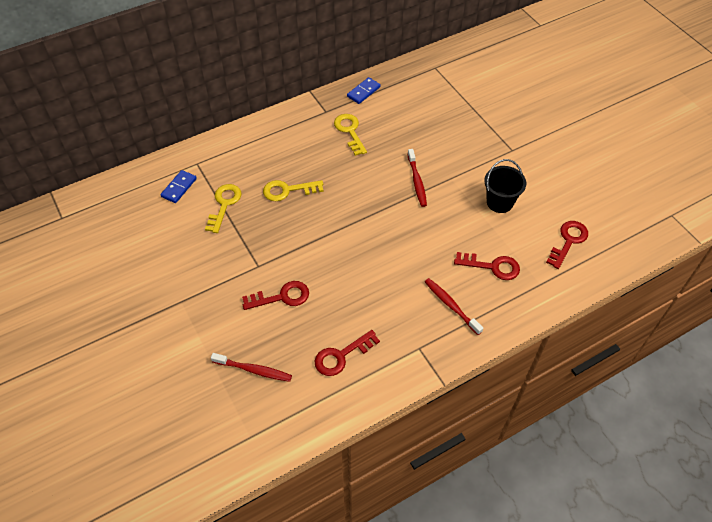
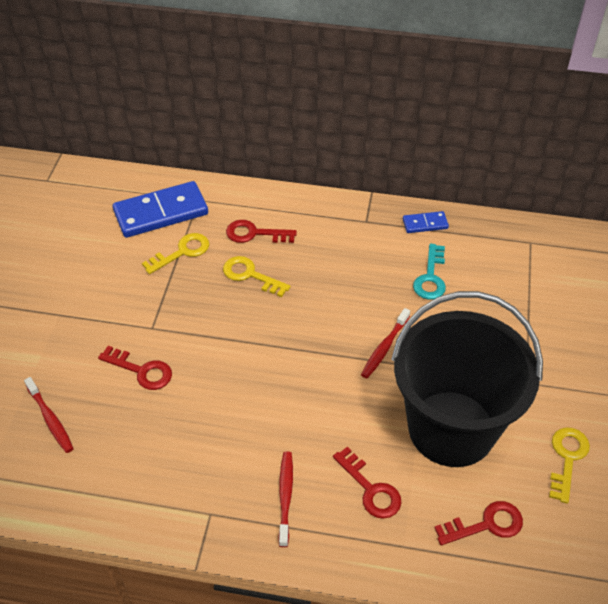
camera: 40 degrees right, 5 degrees down
(179, 188) = (161, 212): blue domino -> blue domino, size x2.07
(341, 356) = (134, 465): red key -> red key (254, 234)
(350, 131) = (369, 255): yellow key -> yellow key (567, 458)
(400, 123) = (430, 277): none -> turquoise key
(500, 202) = (451, 428): black bucket -> black bucket, size x2.40

